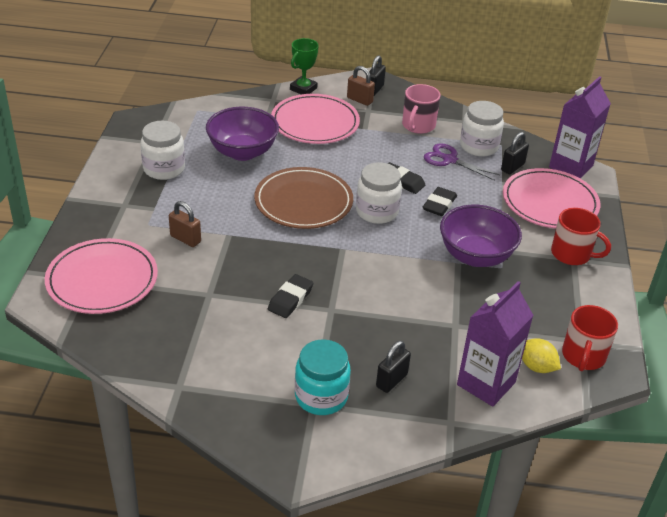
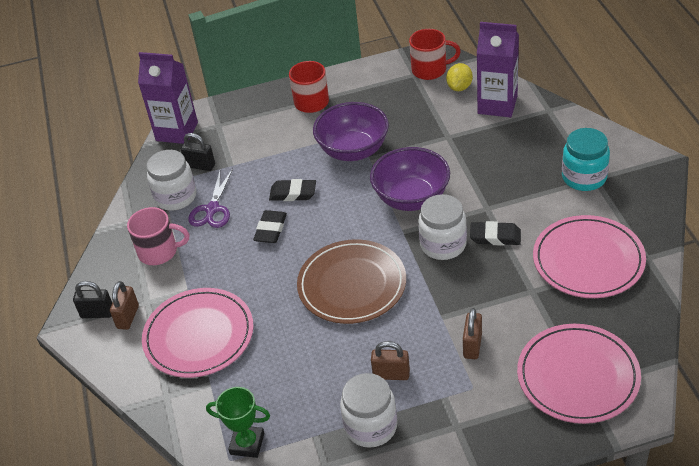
camera: 105 degrees left, 5 degrees up
(198, 192) = (391, 374): none -> brown padlock
(242, 152) = (295, 372): purple bowl -> purple bowl (411, 198)
(303, 89) = (126, 378): green trophy -> green trophy (247, 444)
(377, 212) = (332, 229): white jar -> white jar (443, 244)
(391, 380) = (535, 149): black padlock -> none
(550, 202) = (244, 130): pink plate -> pink plate (588, 260)

